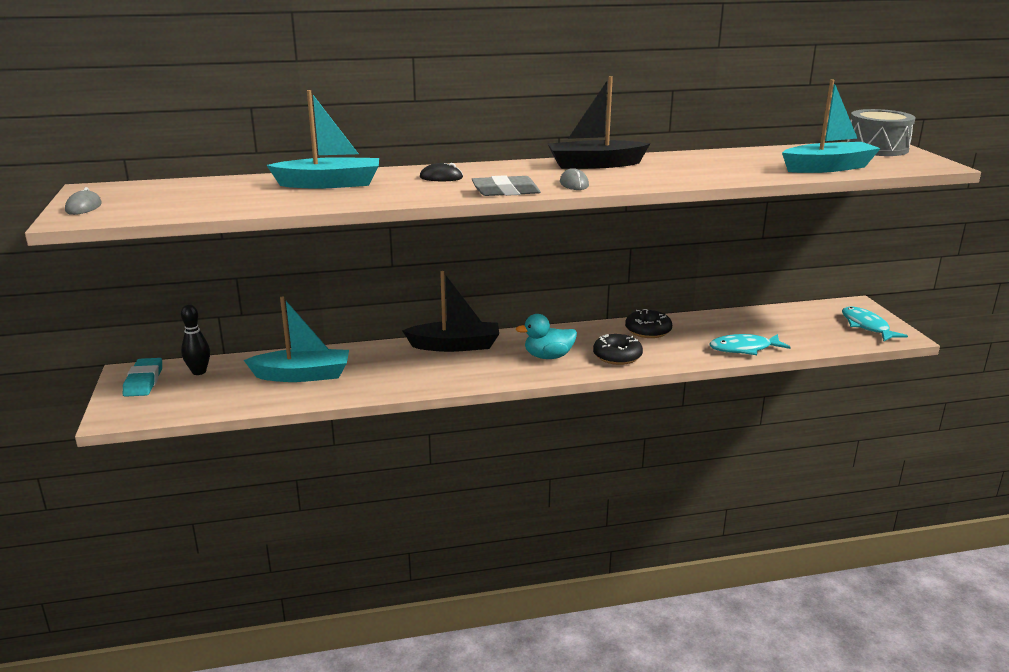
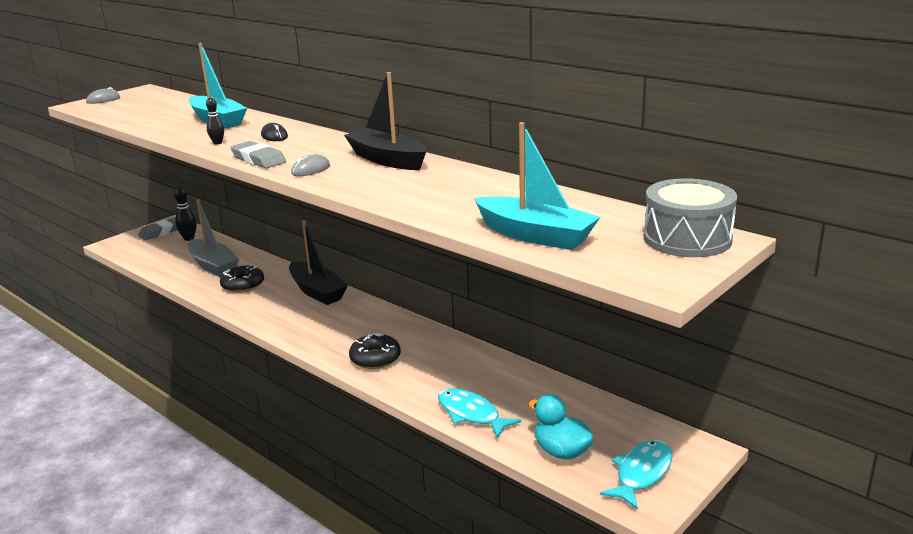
camera: 55 degrees right, 0 degrees up
(144, 381) = (162, 231): turquoise eraser -> grey eraser
(302, 375) = (213, 266): turquoise boat -> grey boat
(415, 194) = (217, 143): none -> black bowling pin
(548, 356) = (339, 331): turquoise duck -> turquoise duck (561, 451)
(648, 331) = (450, 354): black donut -> black donut (243, 285)

